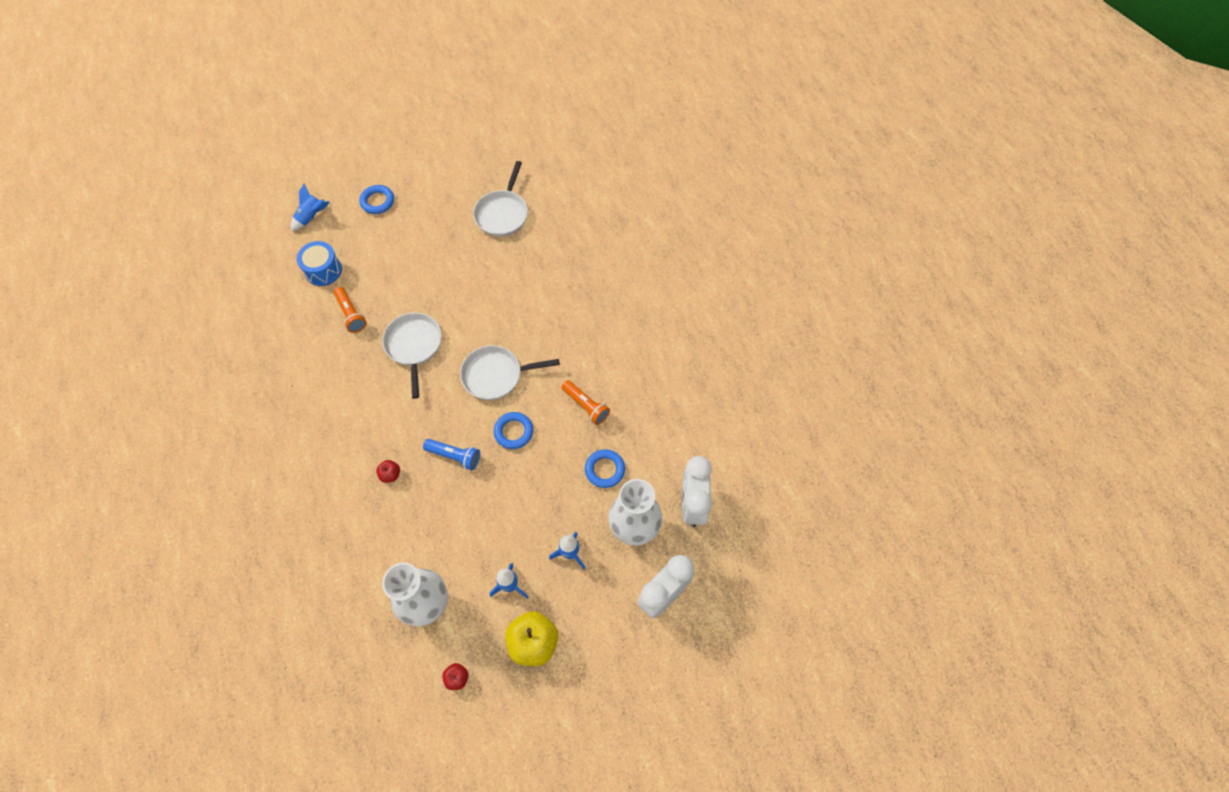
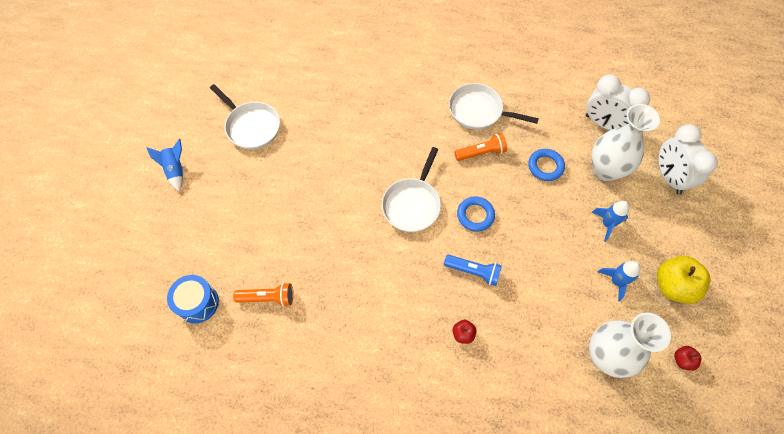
camera: 60 degrees left, 0 degrees up
(311, 217) = (124, 288): blue rocket -> blue rocket (175, 170)
(377, 201) = (155, 220): blue ring -> none
(414, 346) = (340, 257): white pan -> white pan (478, 111)
(454, 456) = (473, 272): blue flashlight -> blue flashlight turned 60 degrees clockwise

